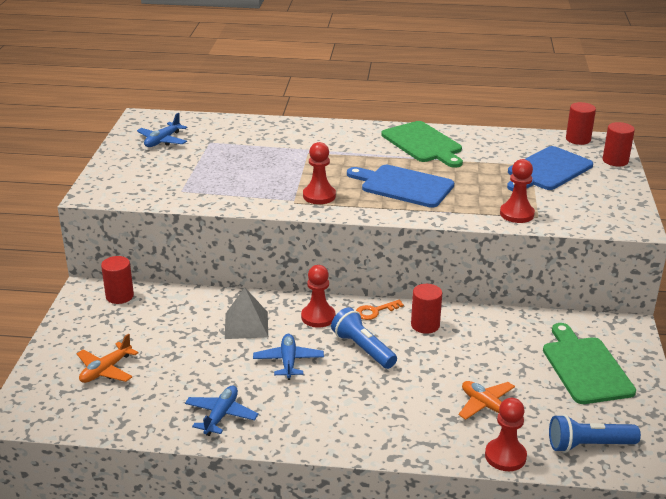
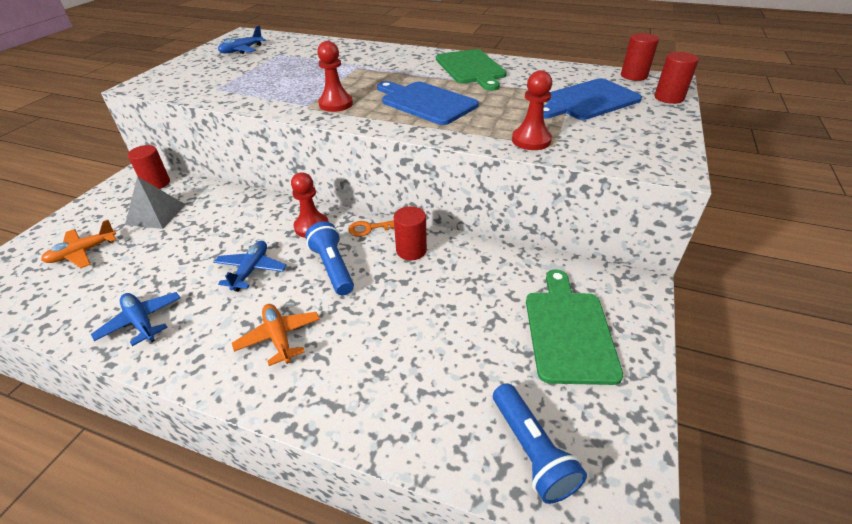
camera: 15 degrees right, 10 degrees up
(221, 415) = (141, 322): blue plane -> blue plane turned 75 degrees counterclockwise
(246, 325) = (240, 225): grey pyramid -> grey pyramid (156, 214)
(487, 407) = (428, 365): orange plane -> orange plane (279, 337)
(505, 456) = (415, 445): red pawn -> none
(588, 445) = (532, 451): blue flashlight -> blue flashlight turned 120 degrees counterclockwise

